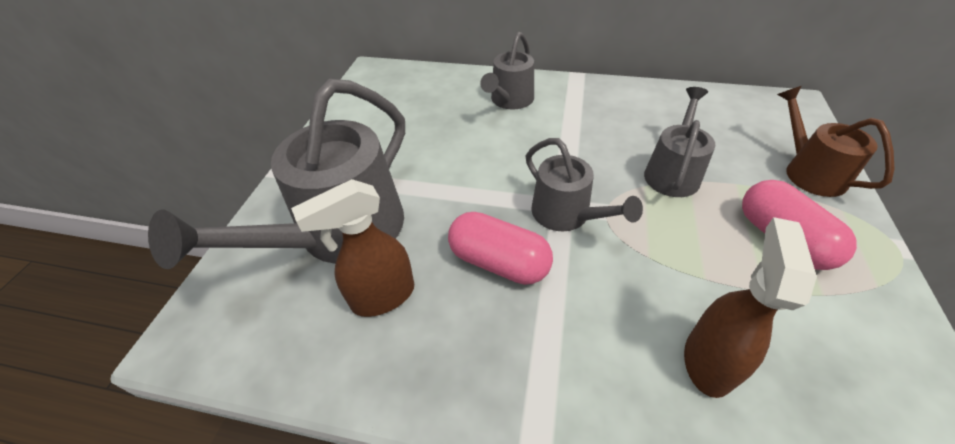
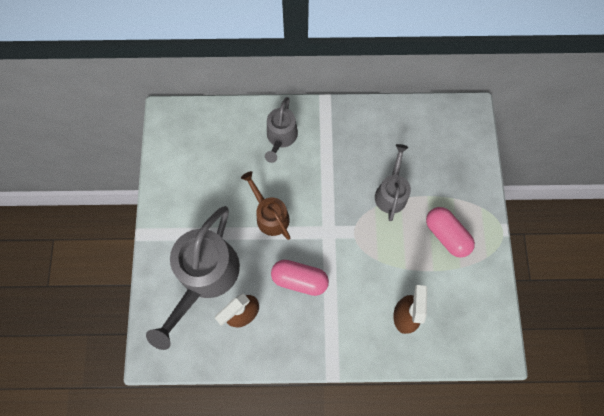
camera: 15 degrees left, 25 degrees up
(566, 214) = (331, 238): grey watering can -> none
(809, 172) = (469, 179): brown watering can -> brown watering can (270, 215)

